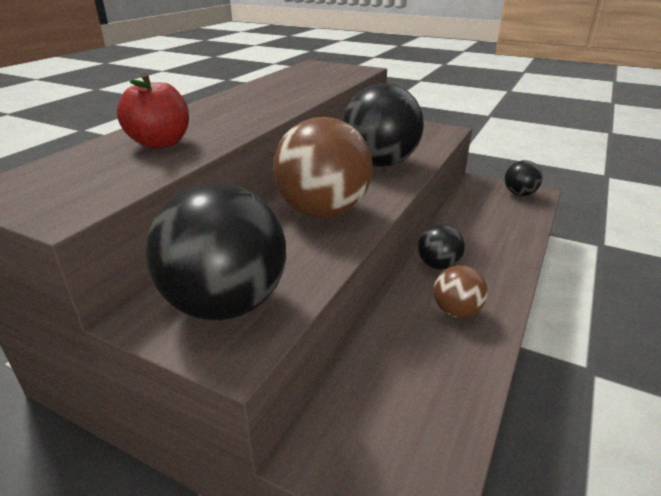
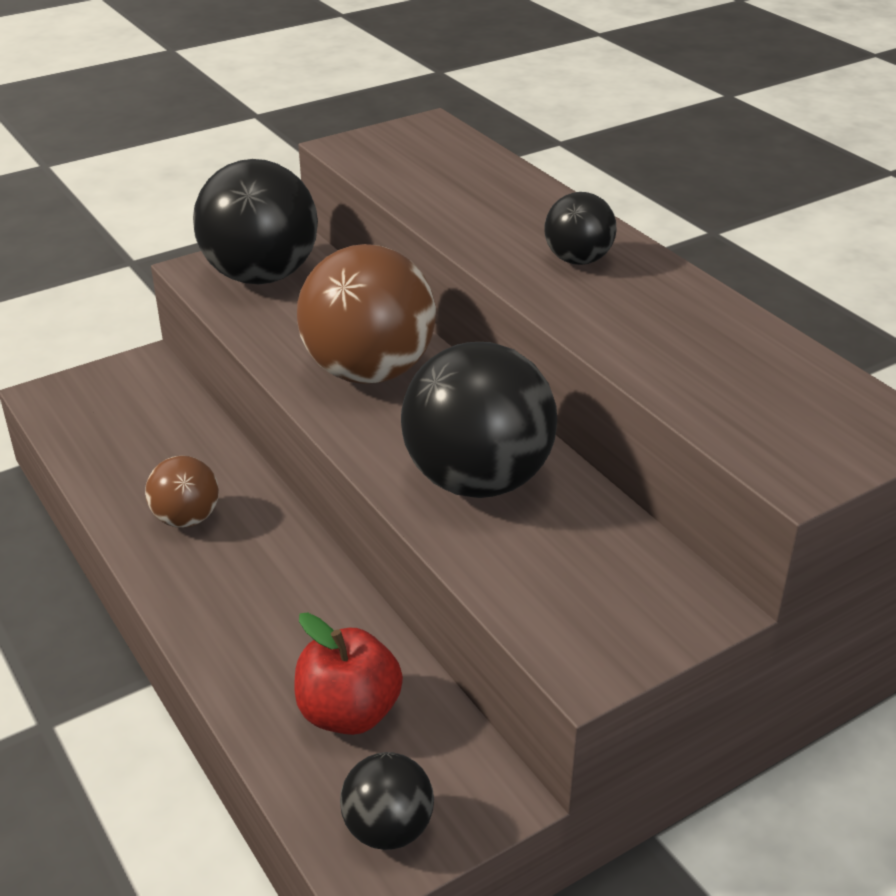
camera: 120 degrees right, 5 degrees up
(160, 143) = (477, 197): red apple -> red apple (349, 713)
(438, 265) = (281, 554): black ball -> black ball (578, 260)

